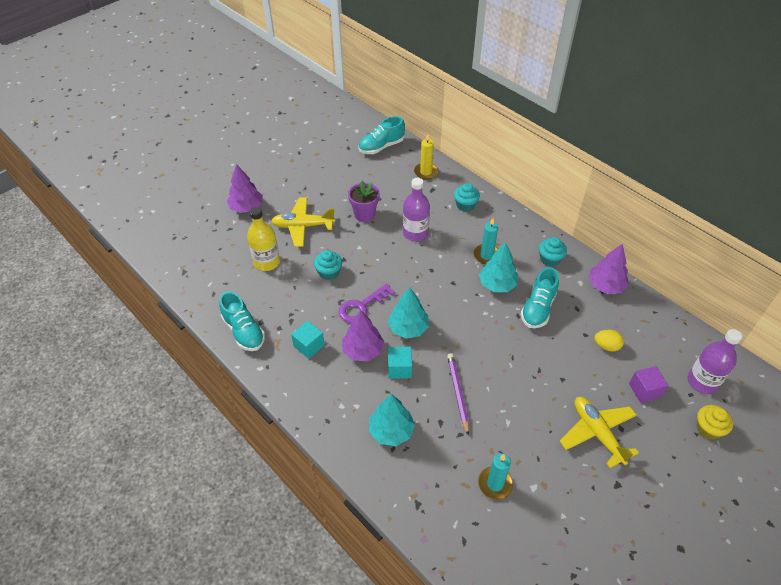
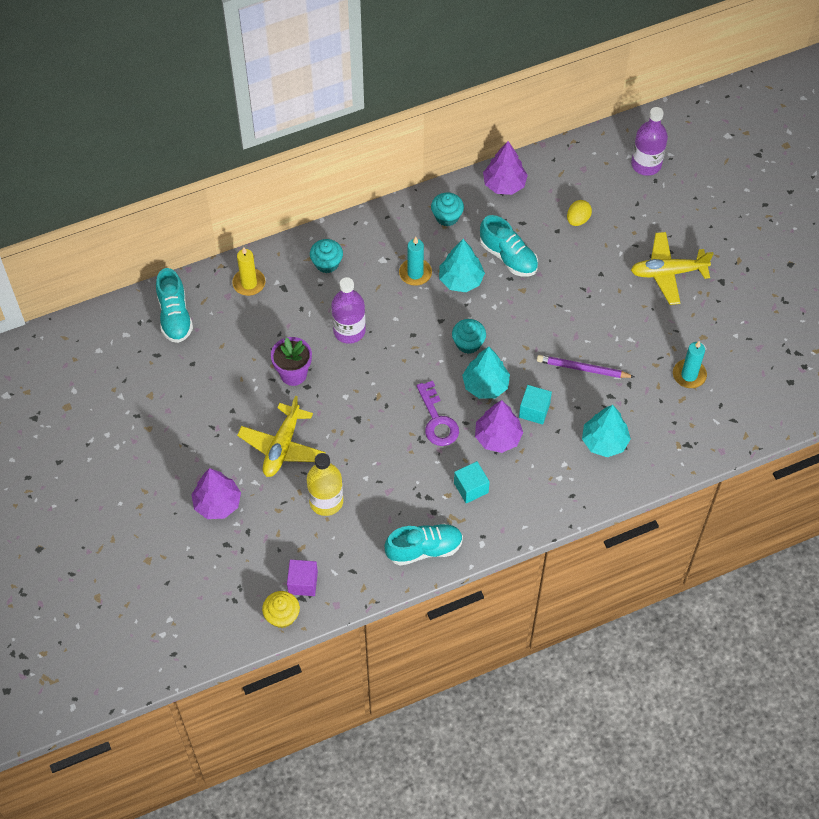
camera: 70 degrees left, 10 degrees up
(329, 272) = (372, 439): turquoise cupcake -> turquoise cupcake (468, 343)
(644, 390) = (638, 213): purple cube -> purple cube (303, 583)
(708, 428) = (693, 186): yellow cupcake -> yellow cupcake (282, 616)

